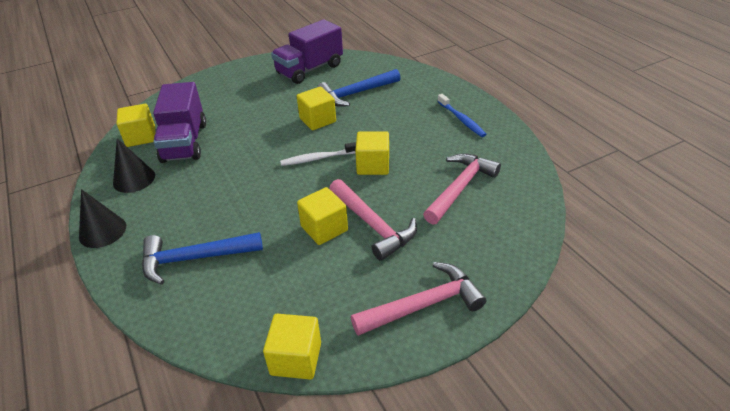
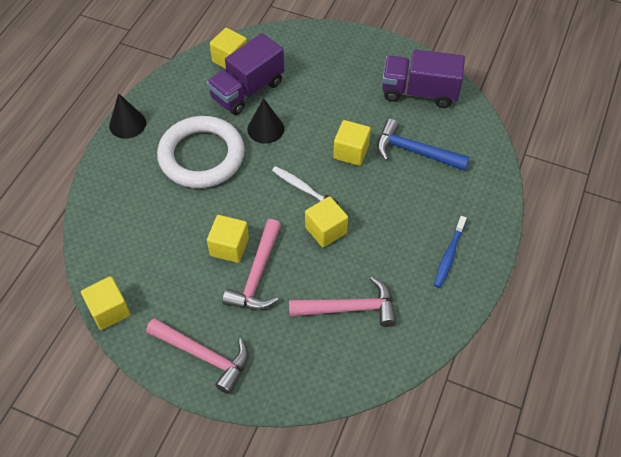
camera: 50 degrees right, 15 degrees up
(134, 179) = (185, 96): black cone -> black cone (265, 129)
(195, 258) = (144, 194): blue hammer -> none
(209, 199) = (201, 156): none -> white ring

